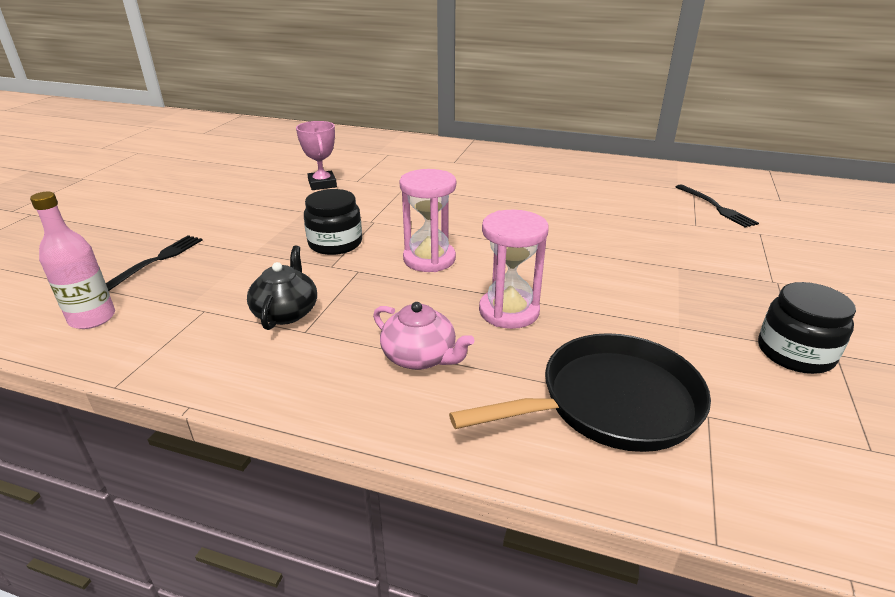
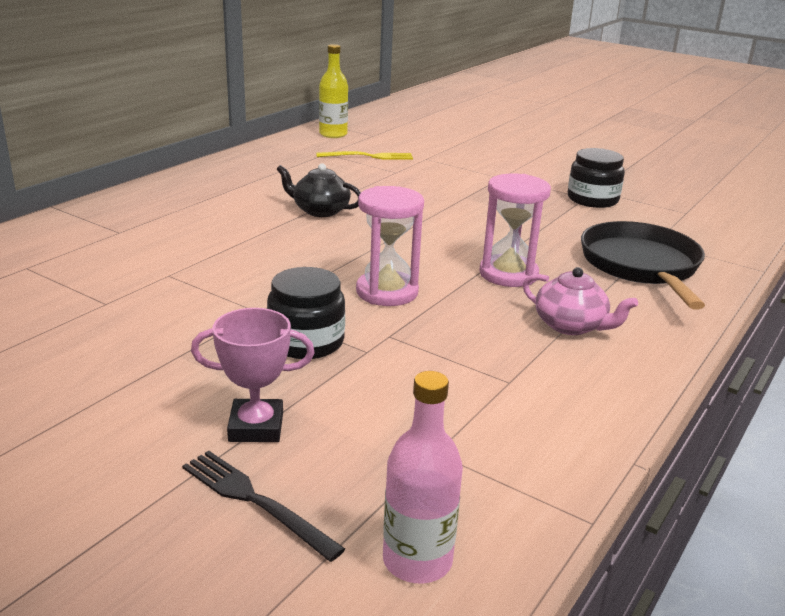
camera: 75 degrees left, 5 degrees down
(286, 312) = (465, 390): black teapot -> black teapot (320, 211)
(322, 184) = (87, 331): pink trophy -> pink trophy (256, 427)
(420, 357) = (571, 325): pink teapot -> pink teapot turned 75 degrees clockwise
(716, 207) = (368, 156): black fork -> yellow fork
(748, 184) = (333, 134): none -> yellow bottle

